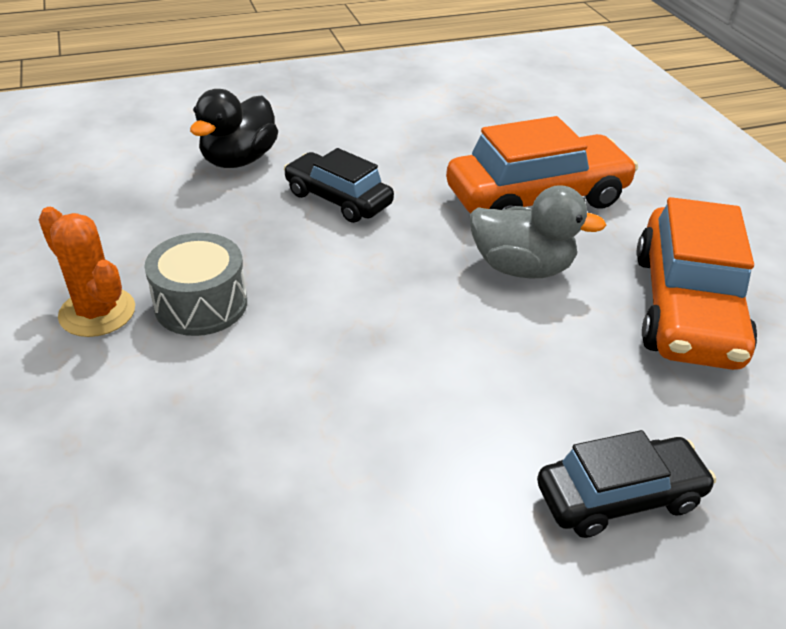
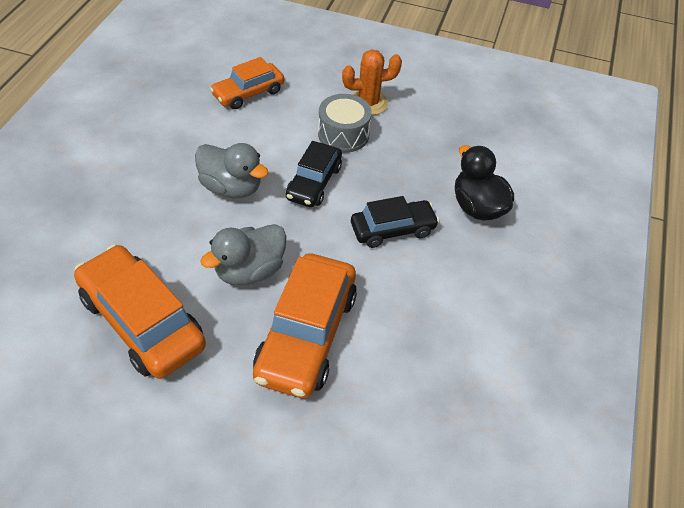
camera: 125 degrees right, 10 degrees up
(185, 471) = (248, 93): none -> orange car
(423, 355) = (231, 187): none -> grey duck
(619, 497) = (95, 196): black car -> black car (314, 182)

